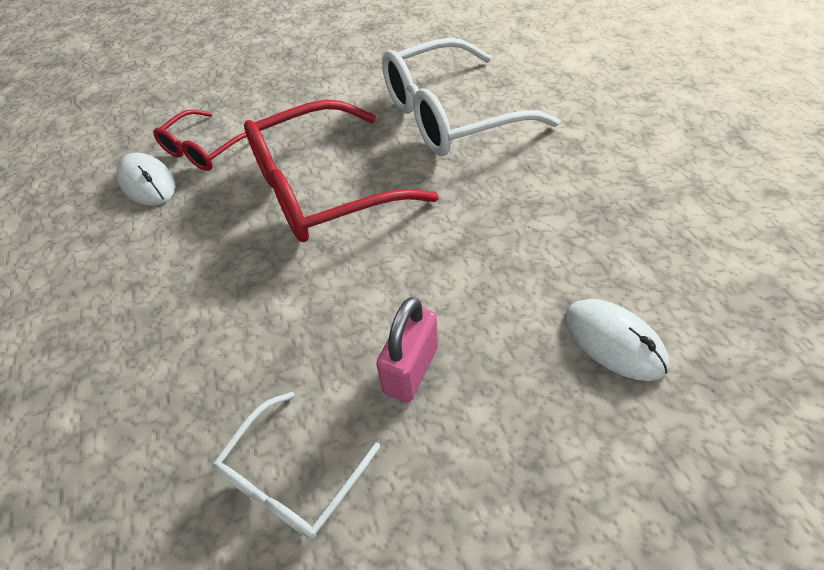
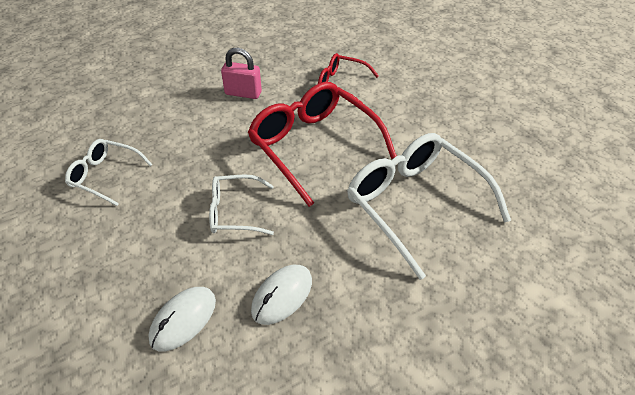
camera: 75 degrees right, 5 degrees down
(147, 182) = (306, 70): white mouse -> white mouse (282, 295)
(411, 369) = (165, 213): pink padlock -> pink padlock (243, 93)
(427, 279) = (235, 212): none -> white glasses

